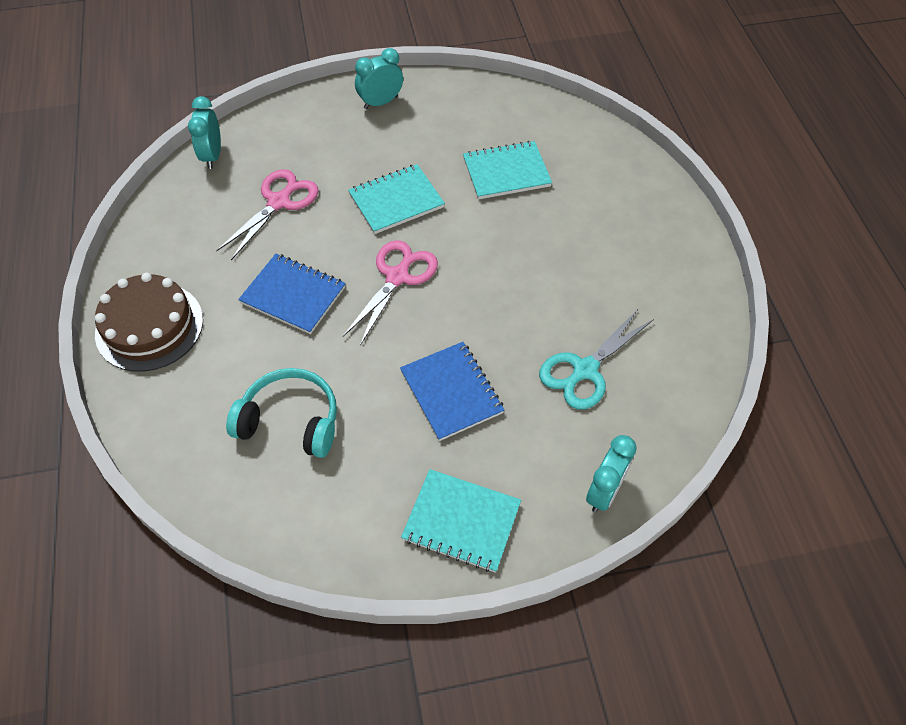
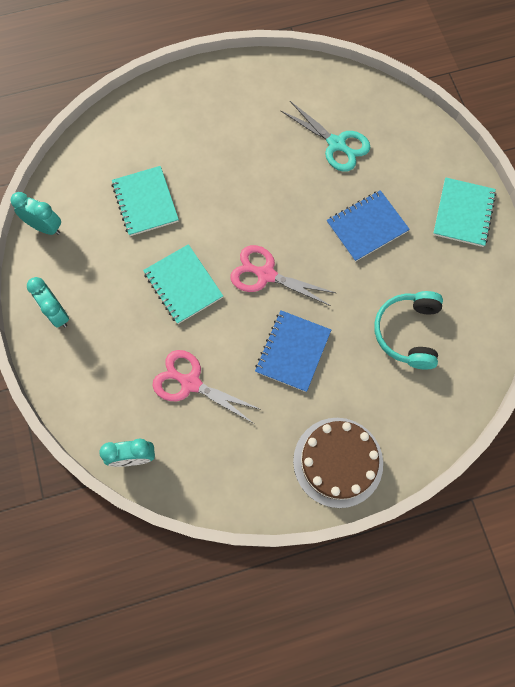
camera: 95 degrees left, 15 degrees up
(604, 492) = (427, 133): turquoise clock -> turquoise clock (45, 227)

